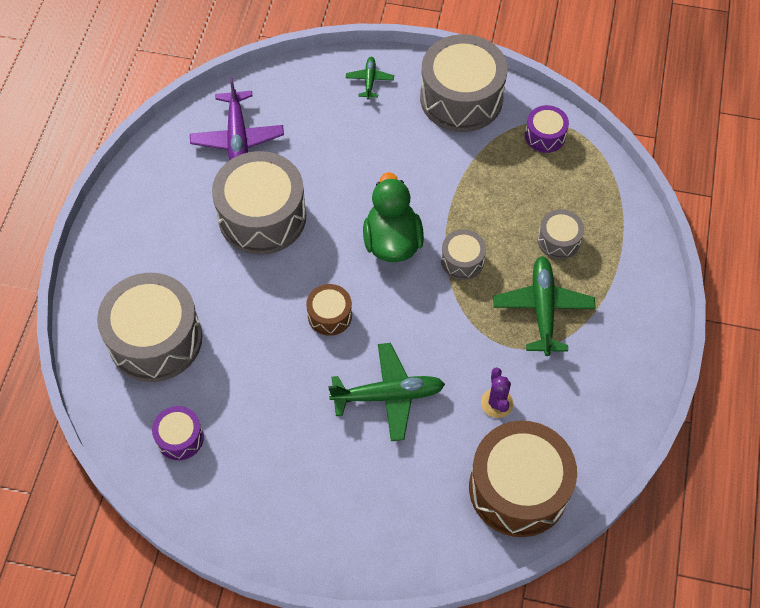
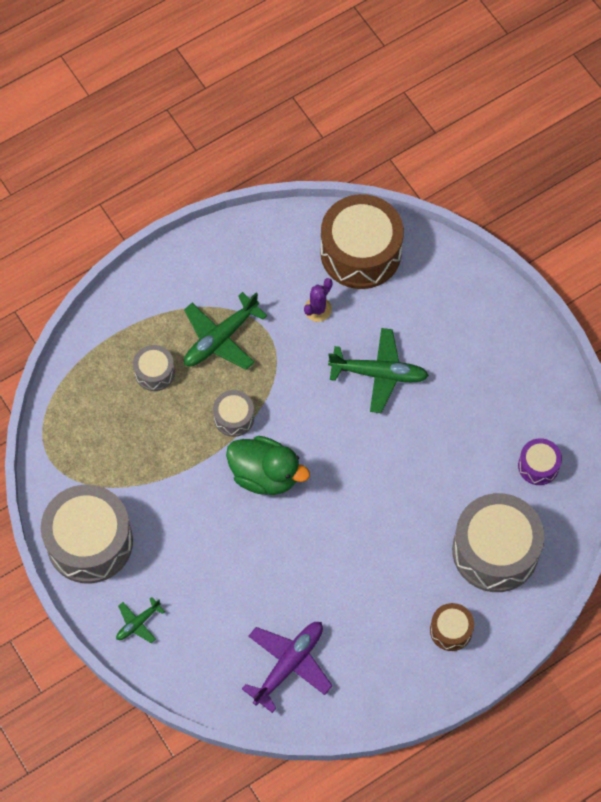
camera: 135 degrees left, 5 degrees up
(262, 216) = (335, 579): grey drum -> none
(330, 315) = (362, 460): brown drum -> brown drum (451, 630)
(388, 395) = (379, 374): green plane -> green plane turned 150 degrees clockwise
(392, 241) = (265, 475): green duck -> green duck turned 105 degrees counterclockwise
(545, 136) = (68, 455): purple drum -> none

